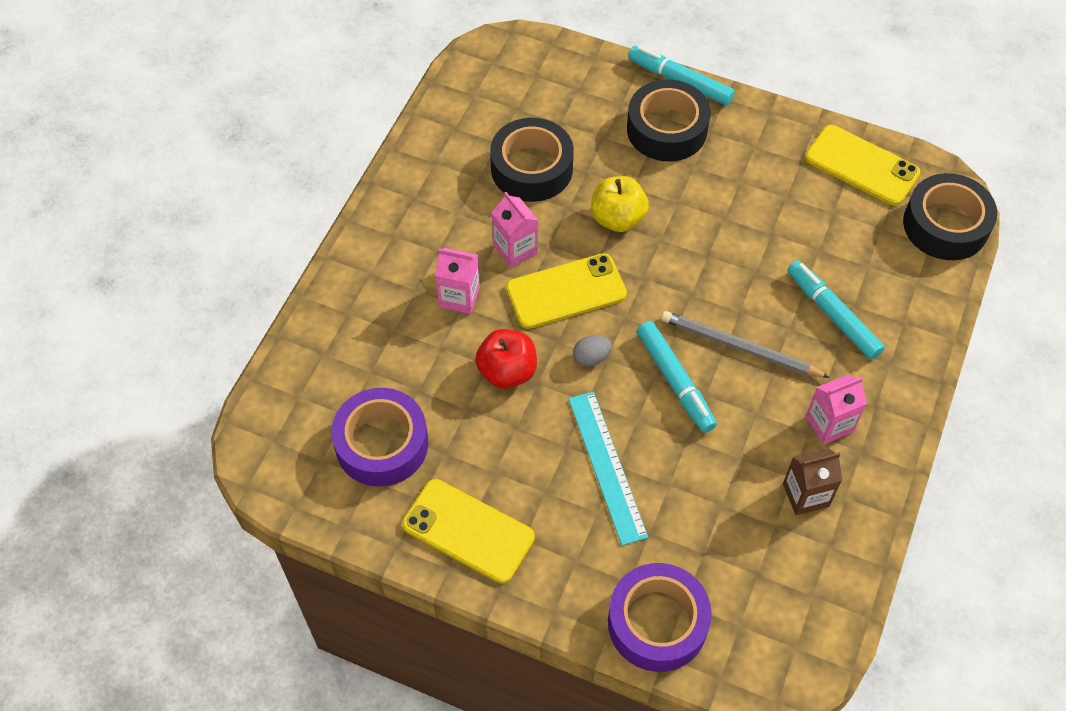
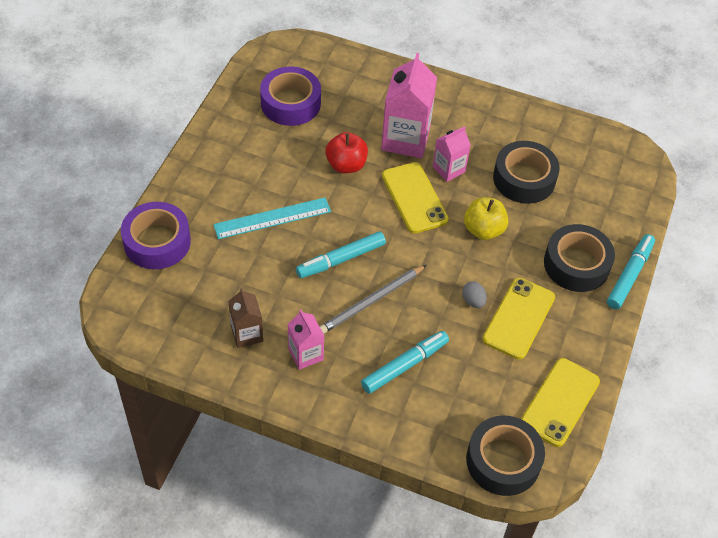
camera: 85 degrees right, 5 degrees down
(459, 297) = (405, 139): pink carton -> pink carton, size x1.79
(468, 531) = (227, 146): yellow phone -> yellow phone (519, 318)
(591, 358) = (359, 211): grey egg -> grey egg (473, 301)
(739, 347) = (371, 301): grey pencil -> grey pencil turned 150 degrees counterclockwise

